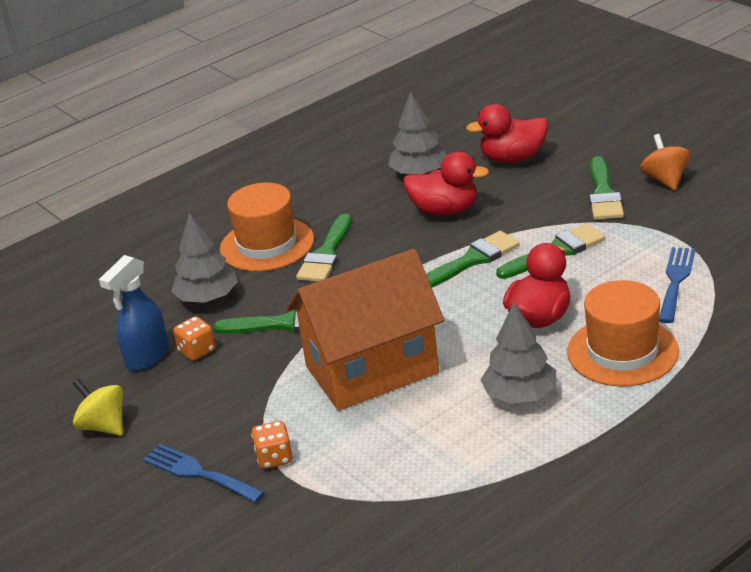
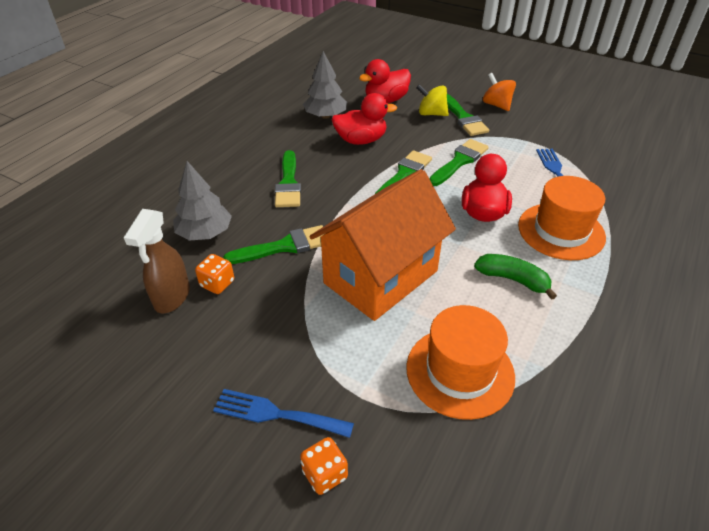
camera: 25 degrees left, 10 degrees up
(104, 426) = (156, 379): yellow spinning top -> yellow spinning top (431, 114)
(147, 357) = (172, 297): blue spray bottle -> brown spray bottle
(267, 244) = (235, 181): orange hat -> orange hat (460, 371)
(274, 458) = (342, 381): orange dice -> orange dice (325, 474)
(520, 395) = (512, 280): grey tree -> green banana

